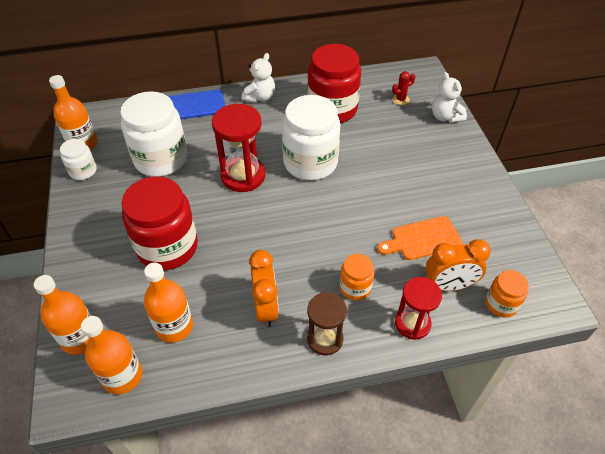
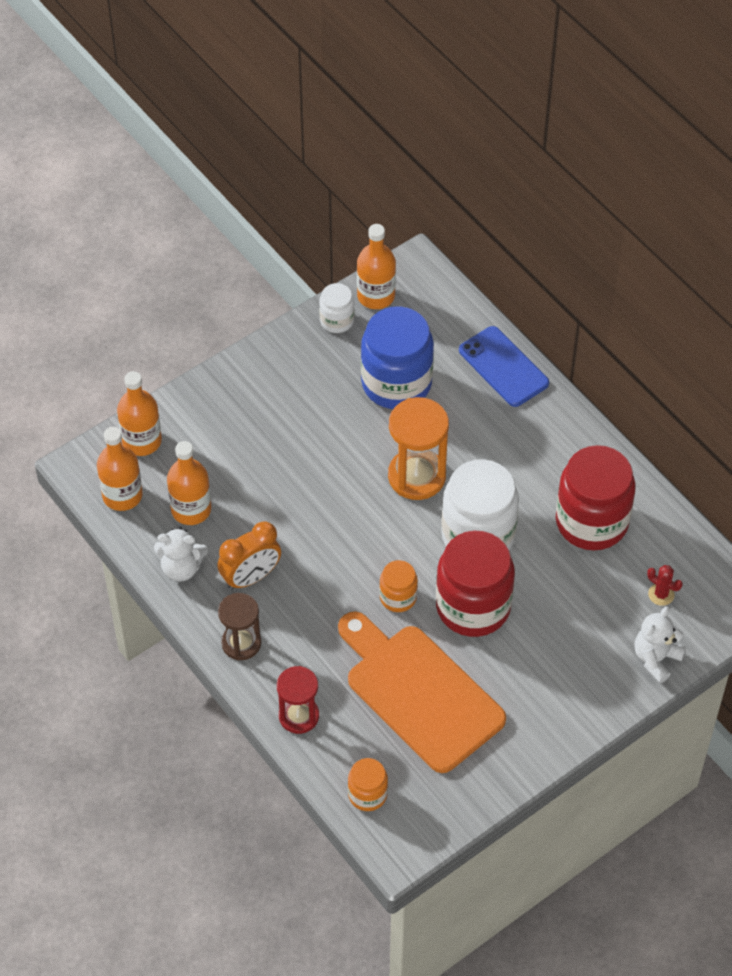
camera: 65 degrees right, 5 degrees up
(161, 159) = (396, 383): white jar -> blue jar
(167, 247) = (278, 455): red jar -> red jar (473, 606)
(243, 176) = (416, 476): red hourglass -> orange hourglass
(260, 97) = (565, 432): white teddy bear -> white teddy bear (181, 568)
(355, 287) = (317, 648): orange jar -> orange jar (398, 597)
(422, 239) = (420, 693): orange cutting board -> orange cutting board, size x1.87
(448, 285) = (366, 737): orange clock -> none

